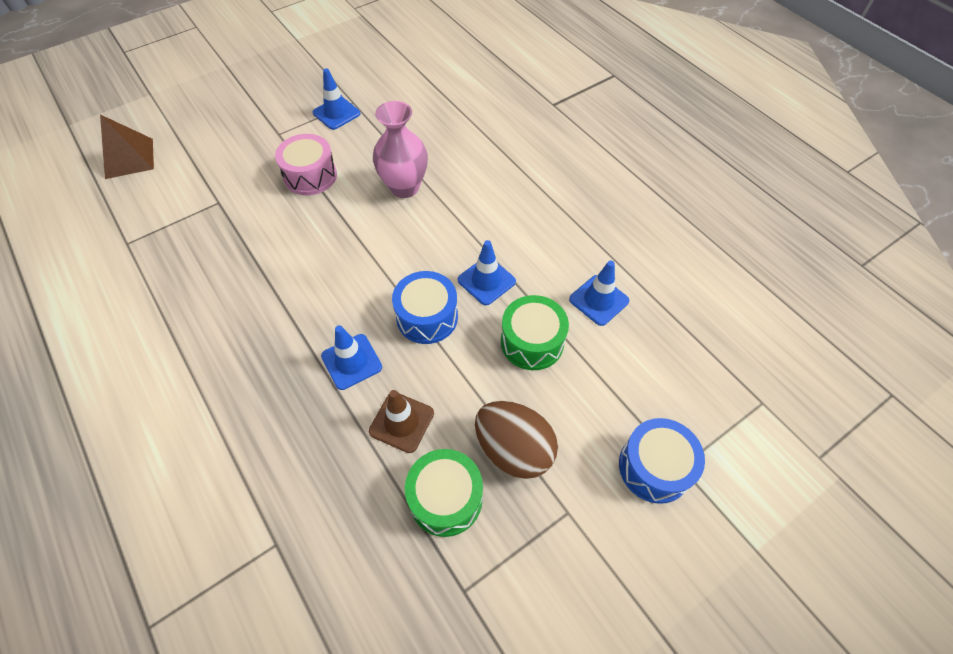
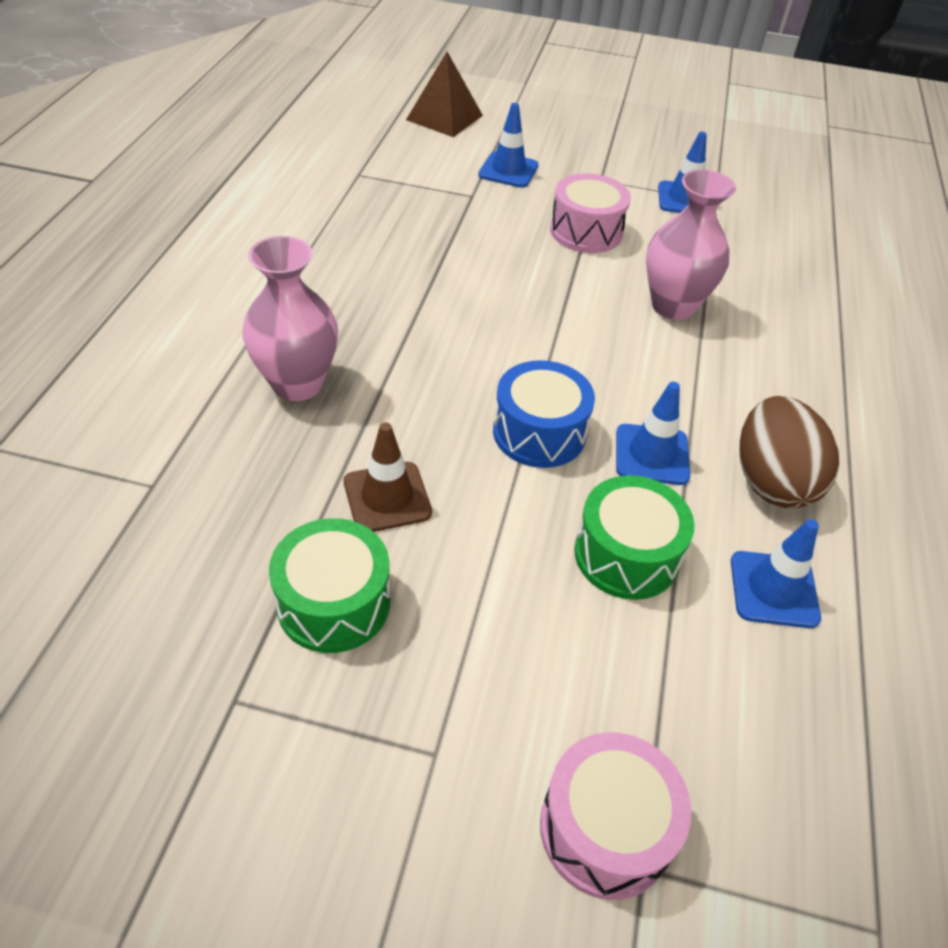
camera: 45 degrees right, 10 degrees down
(274, 409) = (297, 384): none -> pink vase
(351, 362) = (413, 406): blue traffic cone -> blue traffic cone (508, 170)
(514, 449) = (462, 632): brown egg -> brown egg (771, 481)
(654, 467) = (605, 828): blue drum -> pink drum

